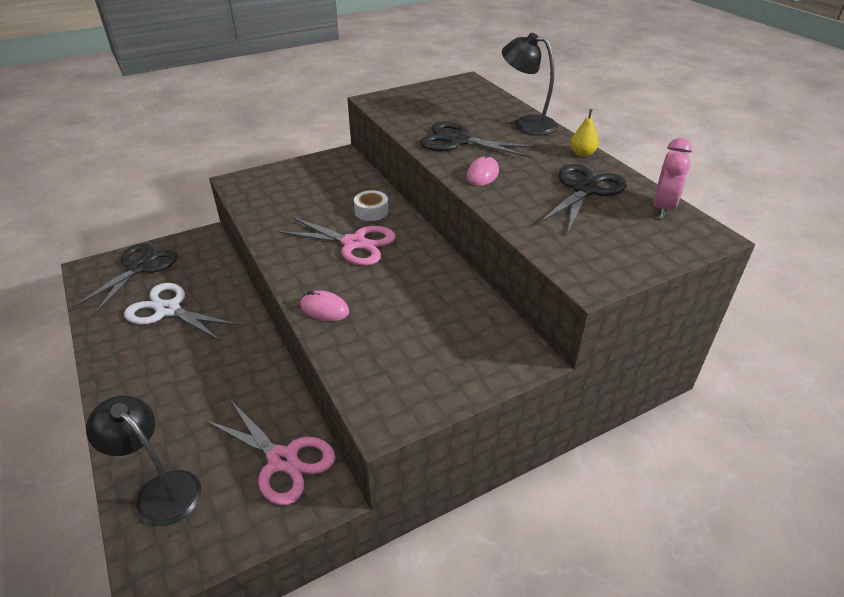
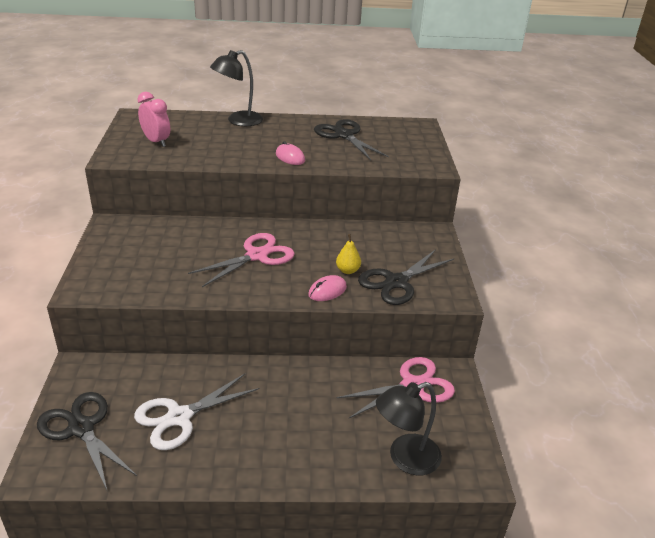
camera: 65 degrees left, 5 degrees down
(371, 211) = (220, 235): white tape -> none
(458, 141) = (232, 150): black scissors -> black scissors (396, 282)
(582, 154) = (301, 120): yellow pear -> yellow pear (347, 270)
(662, 208) = (385, 124): pink clock -> pink clock (156, 142)

